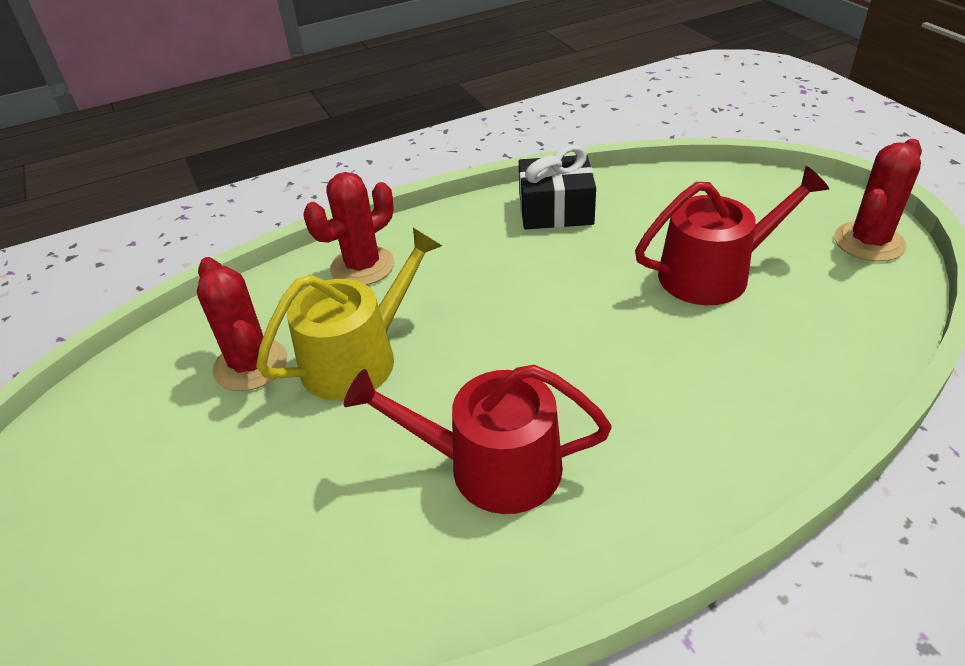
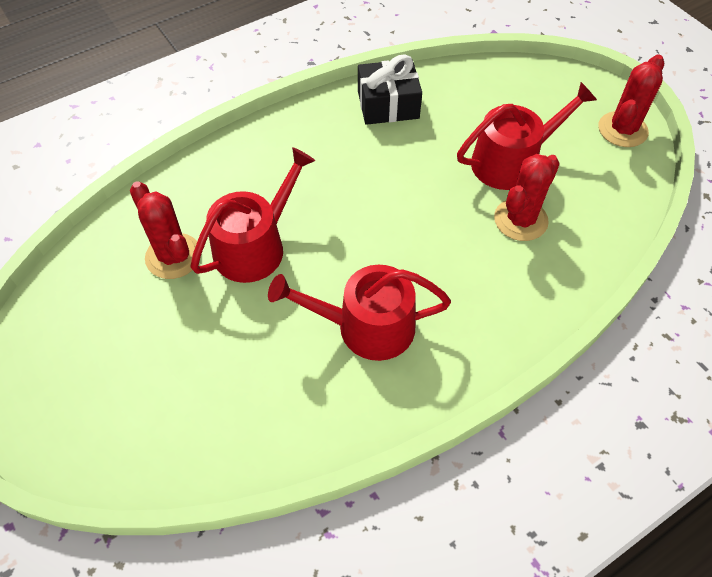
camera: 10 degrees left, 15 degrees up
(358, 358) = (255, 246): yellow watering can -> red watering can
(362, 266) = (242, 164): red cactus -> red cactus (520, 220)

